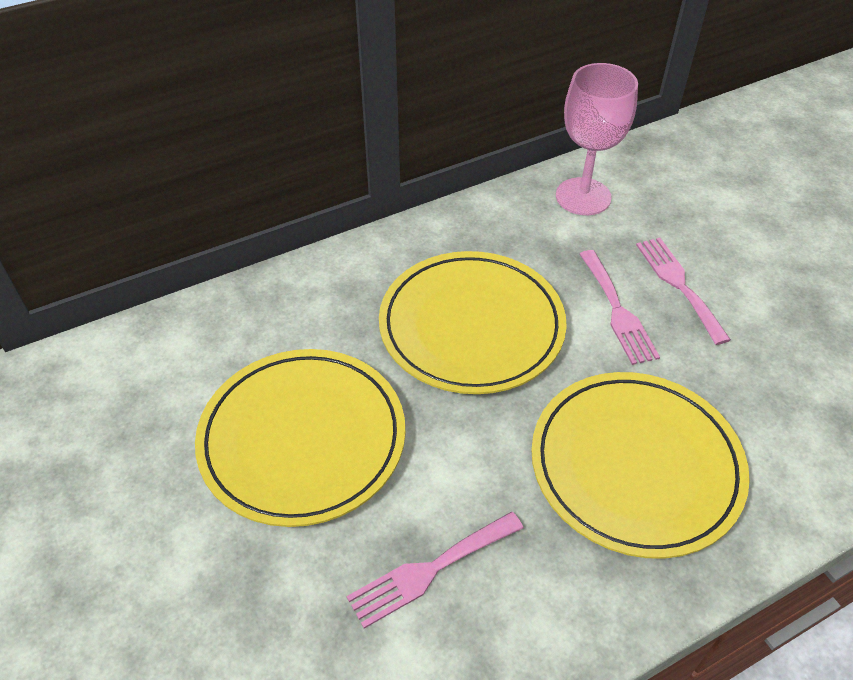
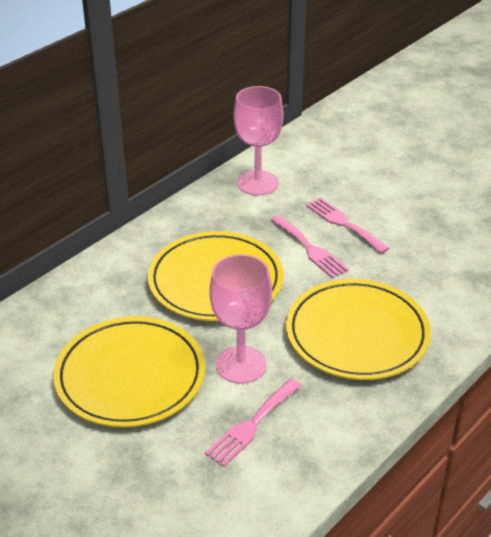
camera: 20 degrees left, 10 degrees down
(453, 466) = (241, 365): none -> pink goblet

